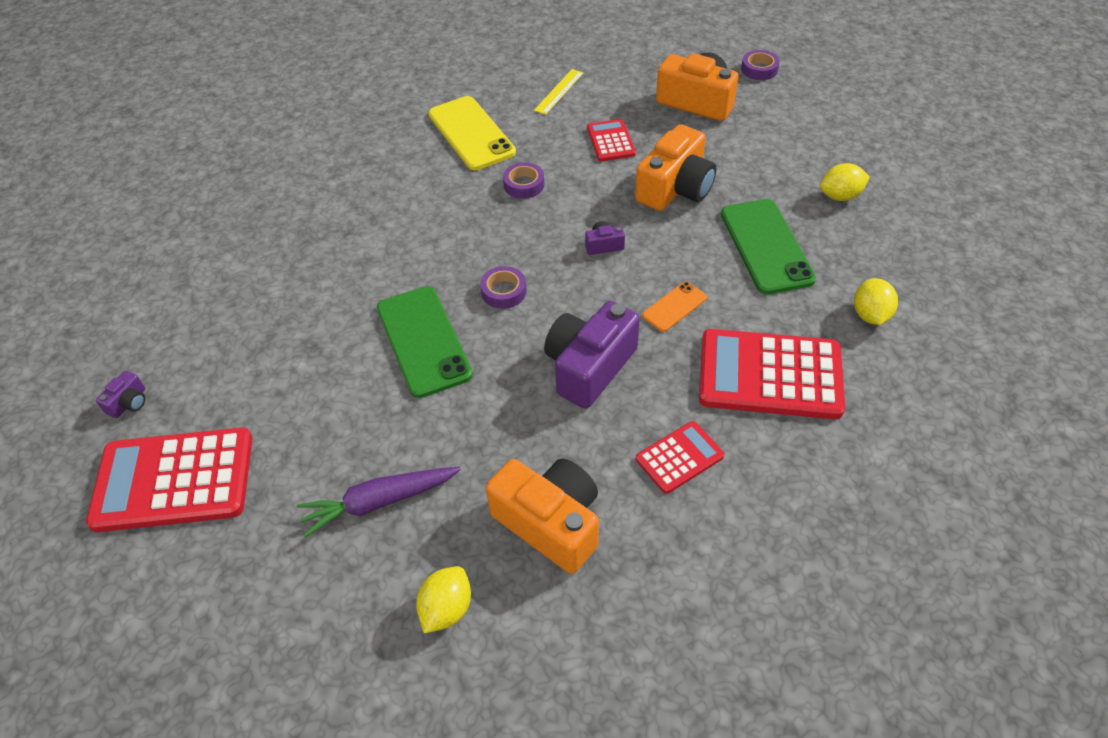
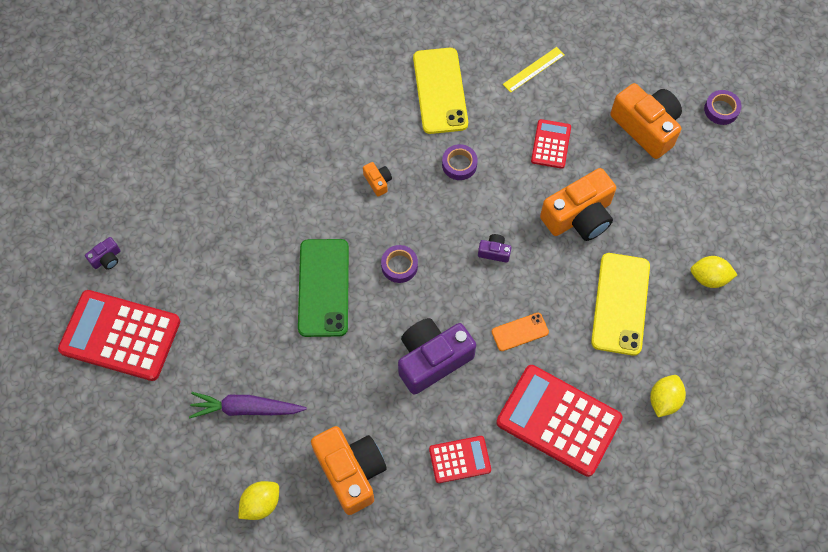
camera: 20 degrees right, 15 degrees up
(441, 225) = (378, 182): none -> orange camera
(766, 246) = (620, 304): green phone -> yellow phone

